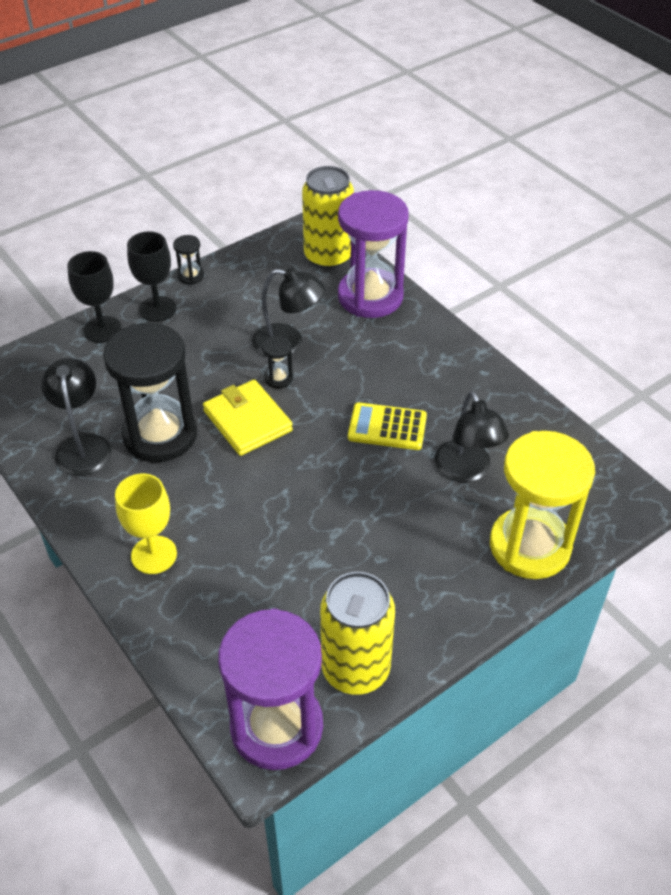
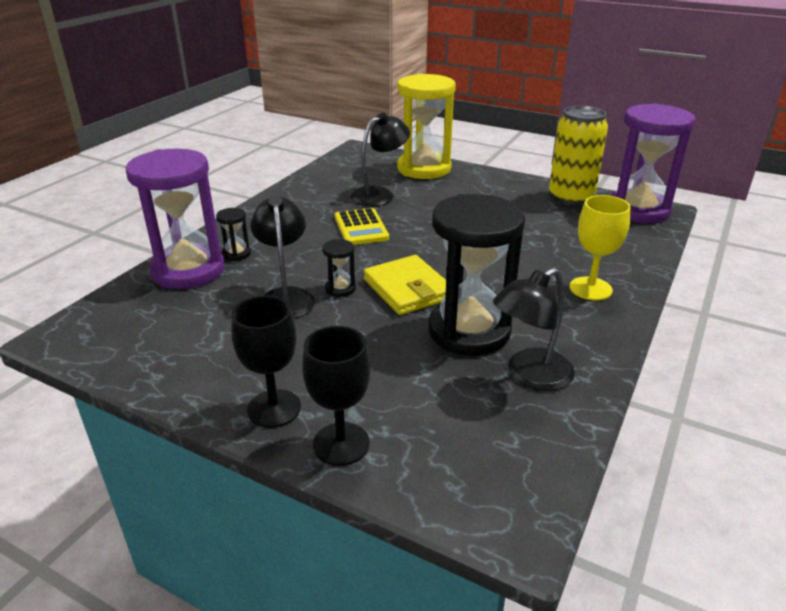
camera: 115 degrees left, 15 degrees down
(191, 276) = (191, 404): black hourglass -> black hourglass (236, 254)
(247, 421) = (408, 289): yellow wallet -> yellow wallet turned 60 degrees counterclockwise
(328, 257) = (121, 311): yellow can -> none

